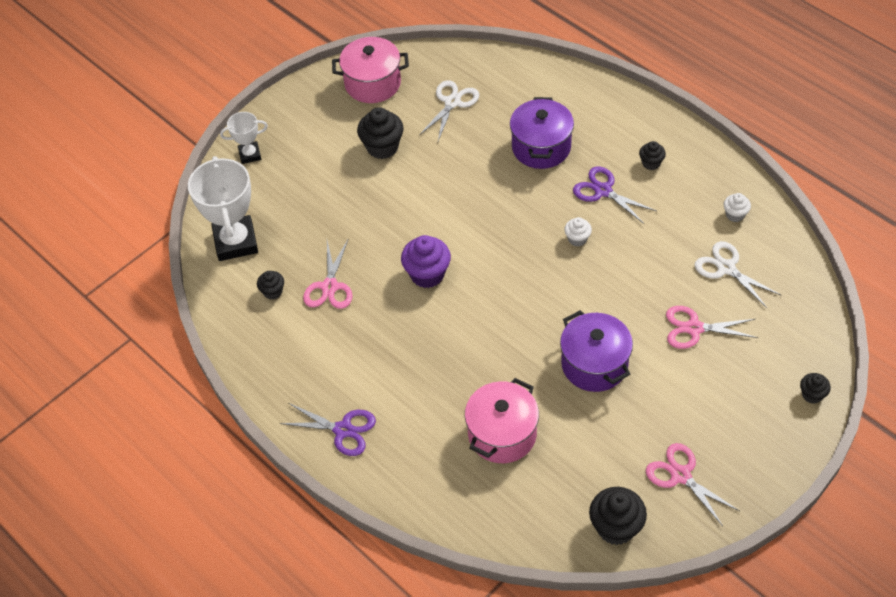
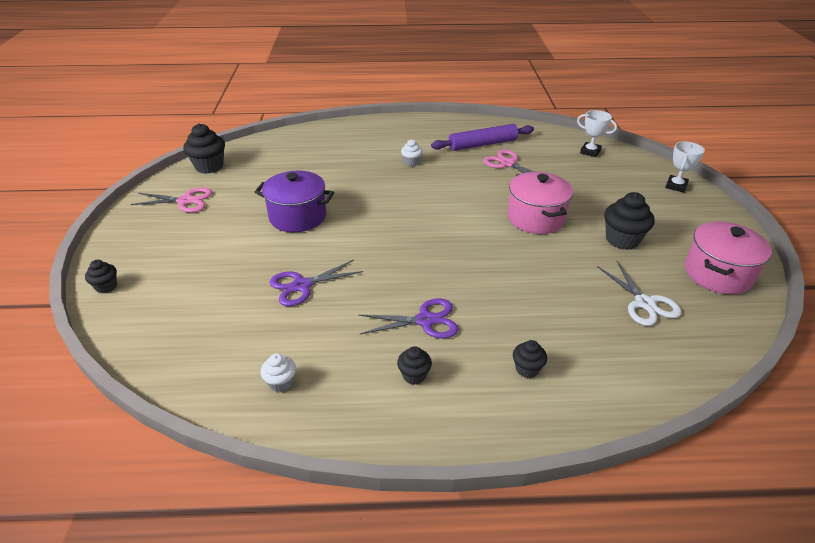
camera: 130 degrees right, 15 degrees down
(236, 242) = (590, 152): white trophy -> white trophy, size x0.53
(273, 292) = (530, 147): black cupcake -> black cupcake (527, 369)
(307, 333) = (482, 144): none -> purple rolling pin
(343, 430) = (404, 128): purple scissors -> purple scissors (302, 285)
(427, 274) = (466, 197): purple cupcake -> none
(502, 434) = (318, 165): pink pot -> pink pot (535, 218)
(541, 147) = (523, 319): purple pot -> none
(577, 239) = (399, 274): white cupcake -> white cupcake (411, 162)
(694, 328) = (242, 273): pink scissors -> none
(726, 268) = (250, 330): white scissors -> none

